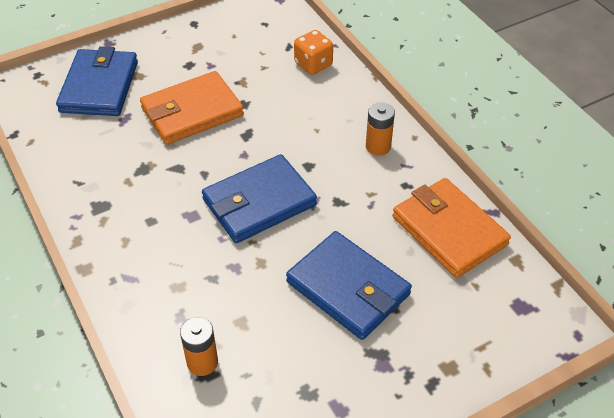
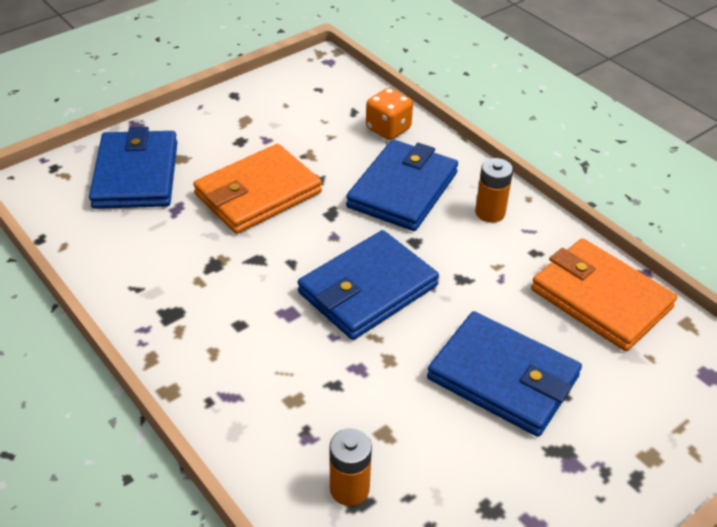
camera: 10 degrees left, 5 degrees down
(311, 120) = (403, 190): none -> blue wallet

